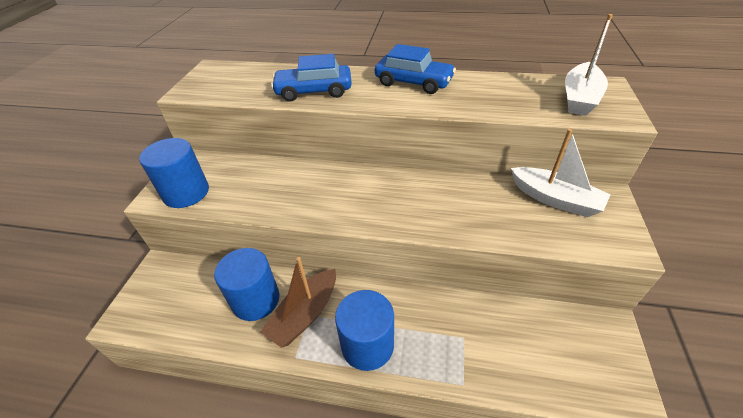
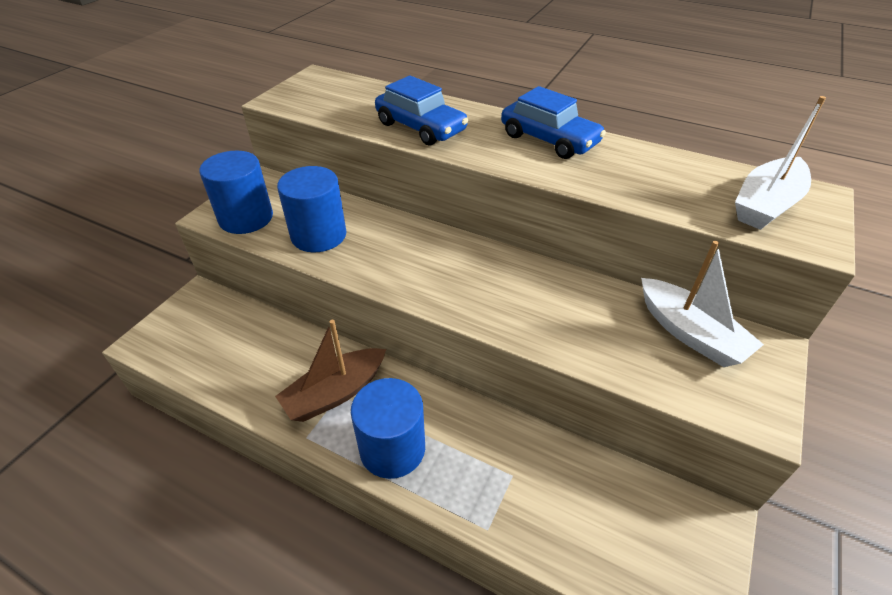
camera: 15 degrees right, 0 degrees up
(256, 300) = (287, 361): blue cylinder -> blue cylinder (318, 235)
(314, 91) = (421, 127): blue car -> blue car turned 150 degrees counterclockwise

